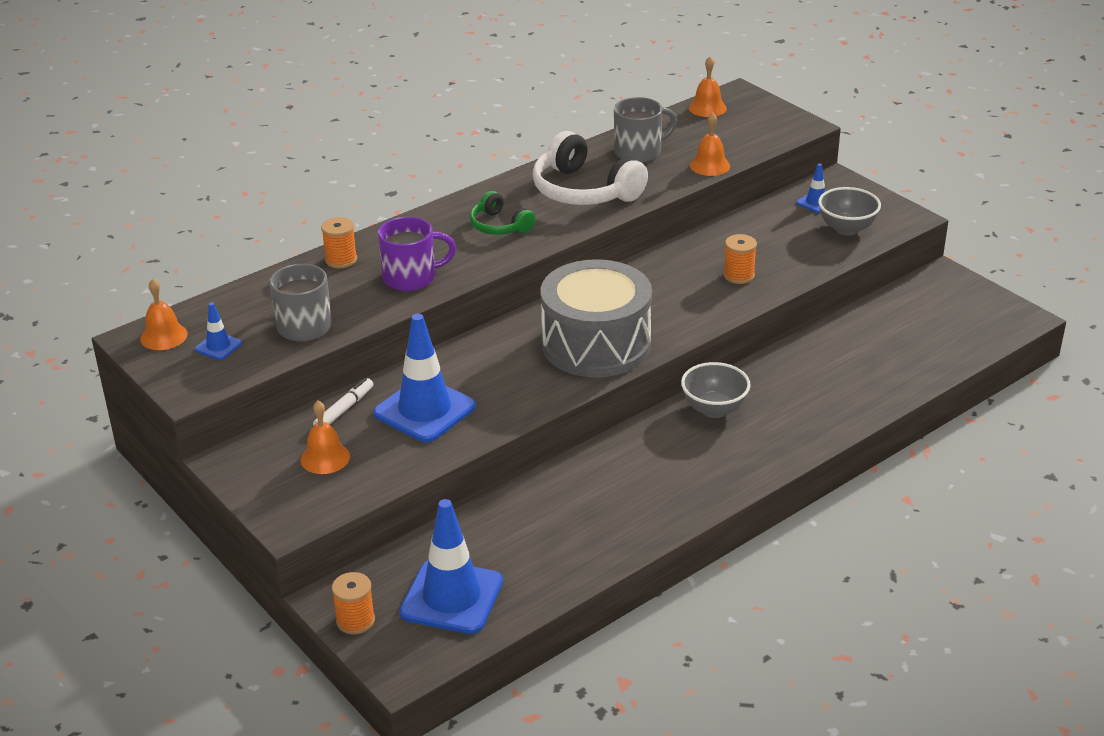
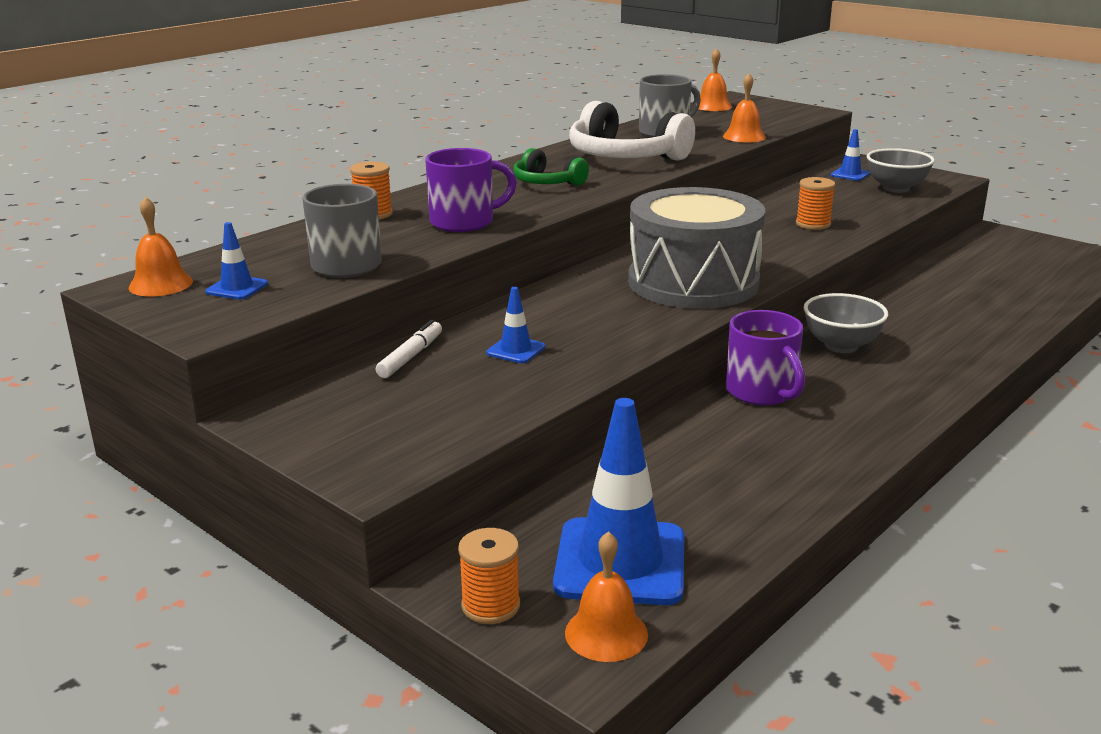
camera: 10 degrees left, 10 degrees down
(325, 458) = (401, 404): orange bell -> orange bell (606, 633)
(424, 410) = (515, 350): blue traffic cone -> blue traffic cone, size x0.46
(623, 454) = (762, 392): none -> purple mug

